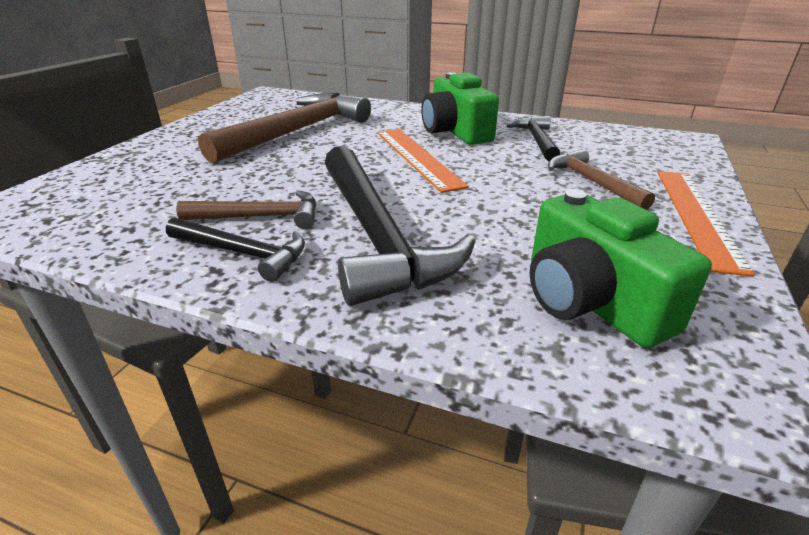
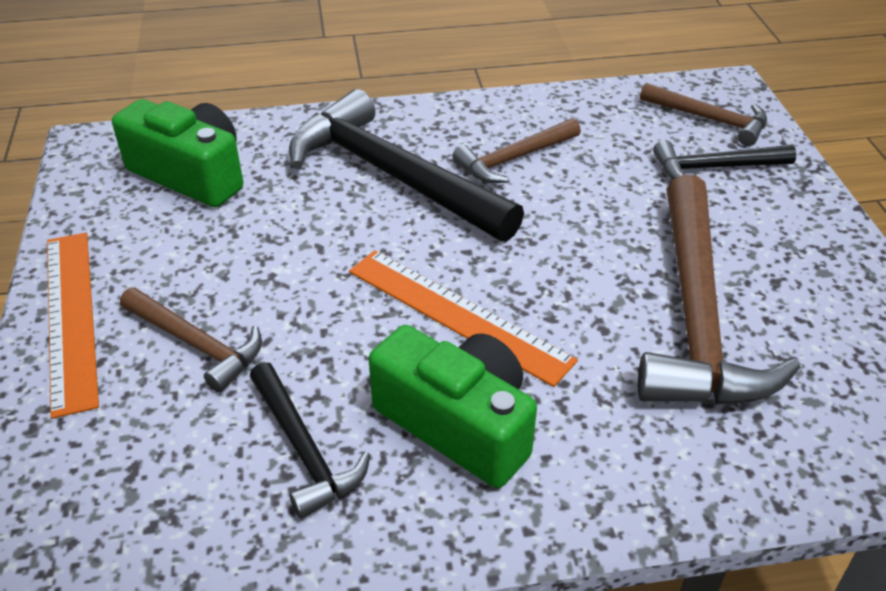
camera: 150 degrees right, 10 degrees up
(69, 197) = (710, 120): none -> brown hammer
(243, 253) = (477, 126): black hammer -> black hammer (714, 168)

